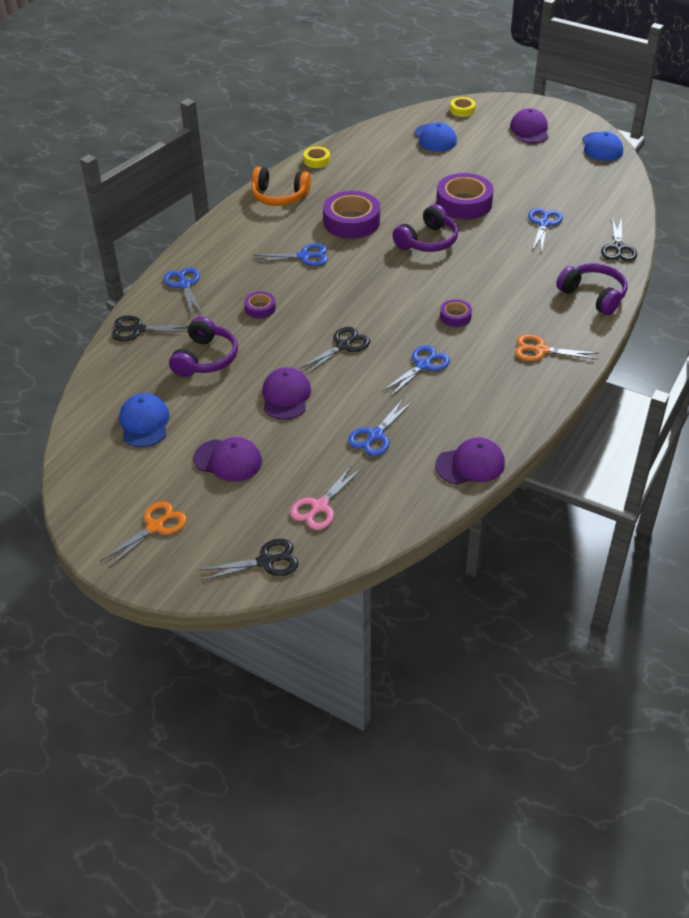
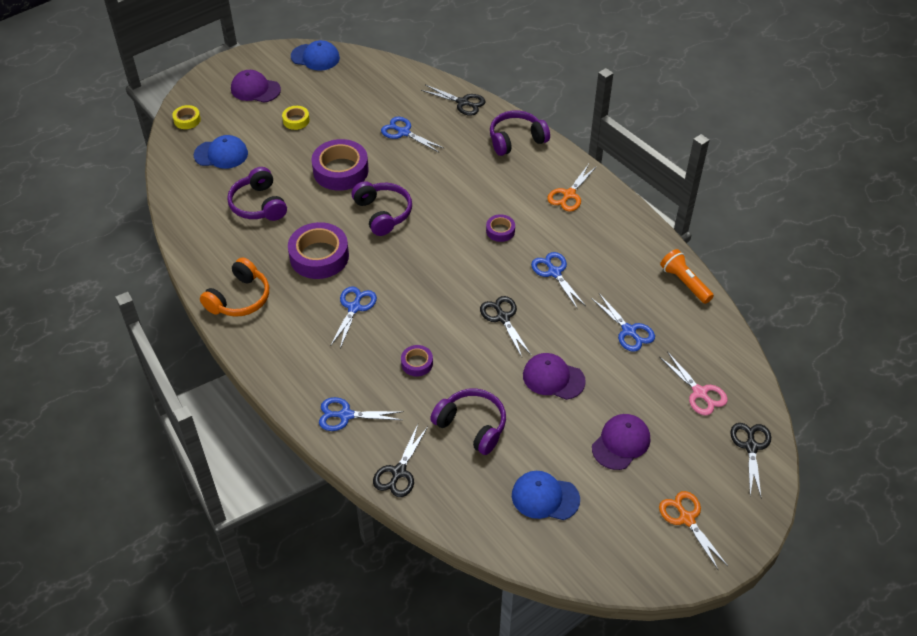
camera: 70 degrees left, 5 degrees up
(317, 160) = (195, 251): yellow tape -> yellow tape (296, 120)
(390, 174) = (259, 204): none -> purple headphones
(470, 464) = (684, 282): purple cap -> orange flashlight

